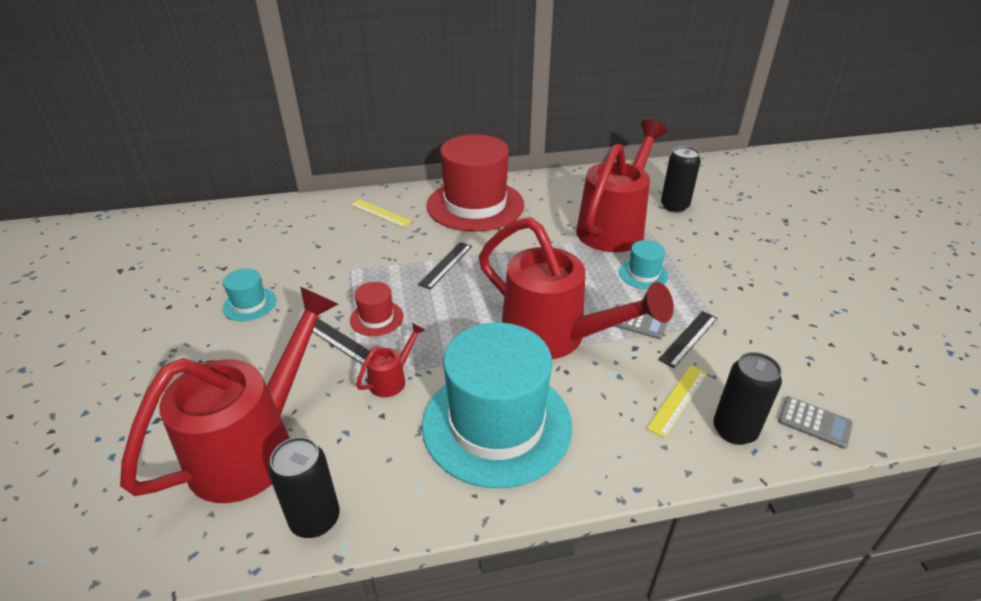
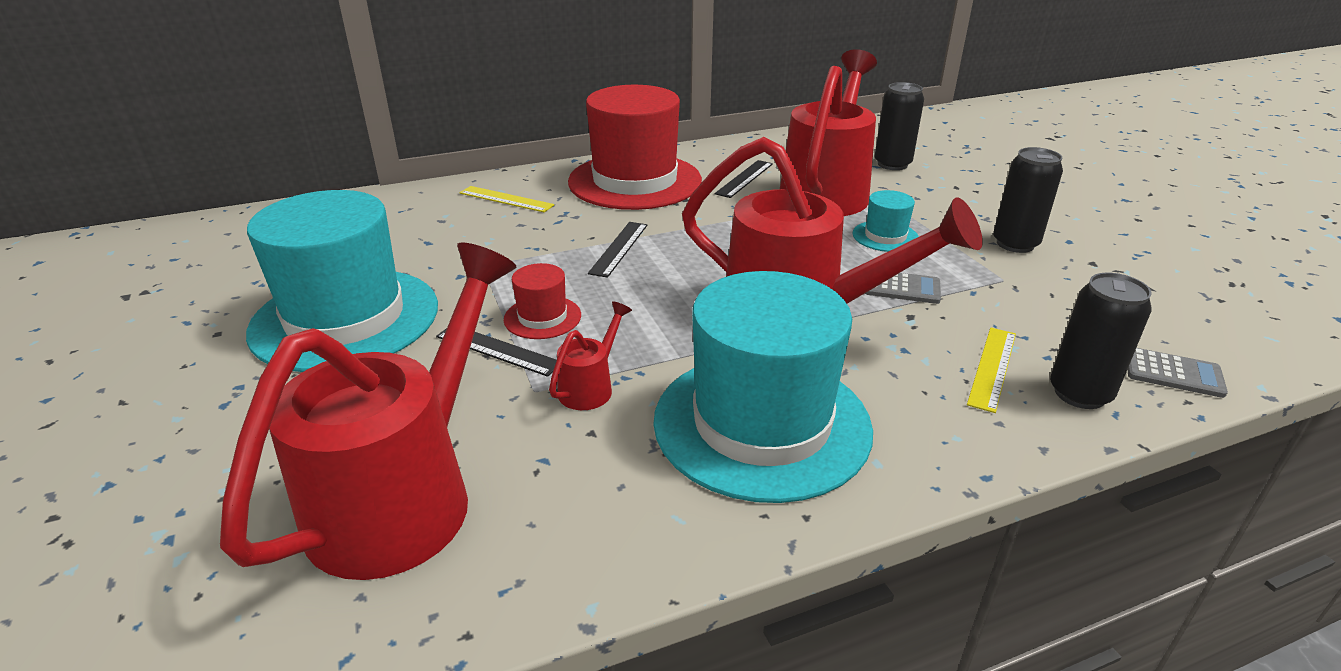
camera: 10 degrees left, 5 degrees down
(249, 304) = (345, 318): turquoise hat -> turquoise hat, size x2.34
(315, 519) = (534, 579): black can -> black can (1015, 244)
(688, 338) = (974, 299): black ruler -> black ruler (744, 178)

